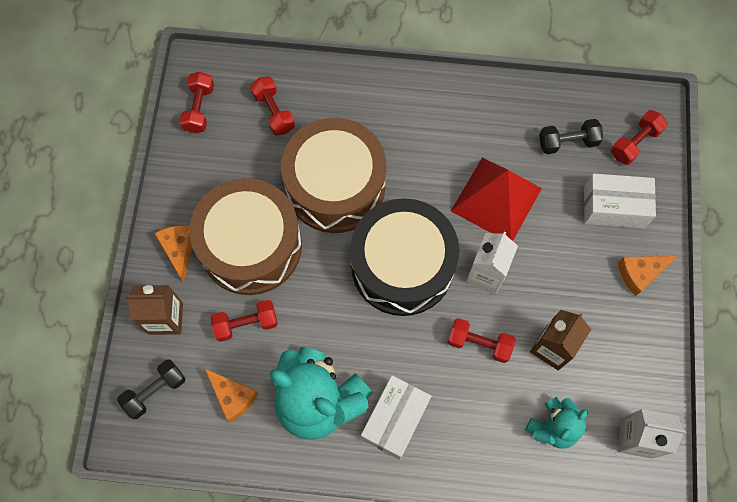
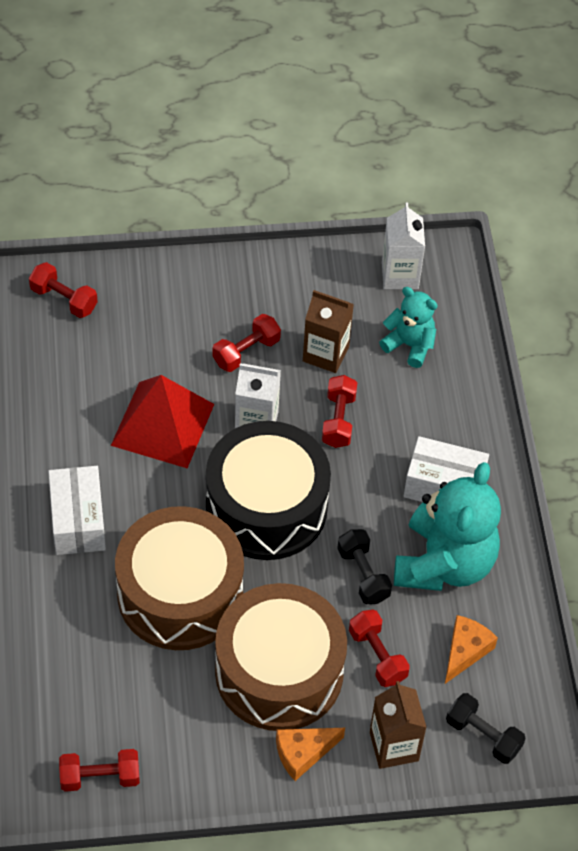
camera: 105 degrees left, 15 degrees down
(274, 112) = (89, 685): red dumbbell -> red dumbbell (246, 352)
(567, 142) = (74, 363): black dumbbell -> black dumbbell (363, 574)
(614, 207) = (149, 312): white box -> white box (78, 521)
(640, 273) = (222, 283): orange cheese -> none

